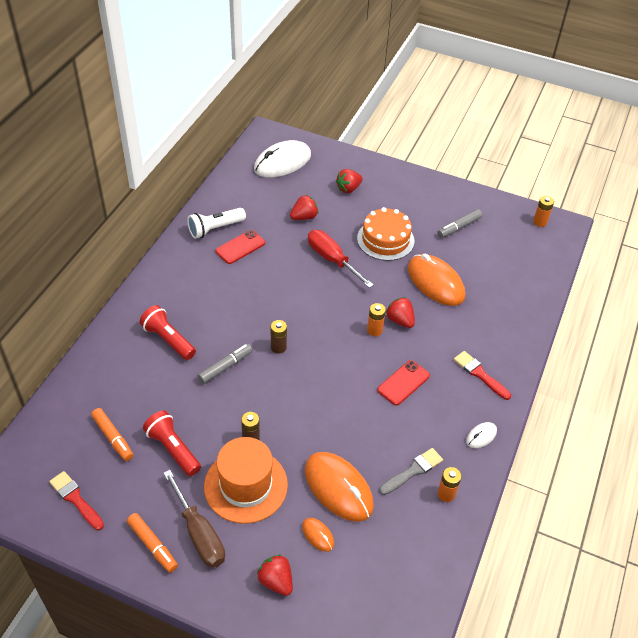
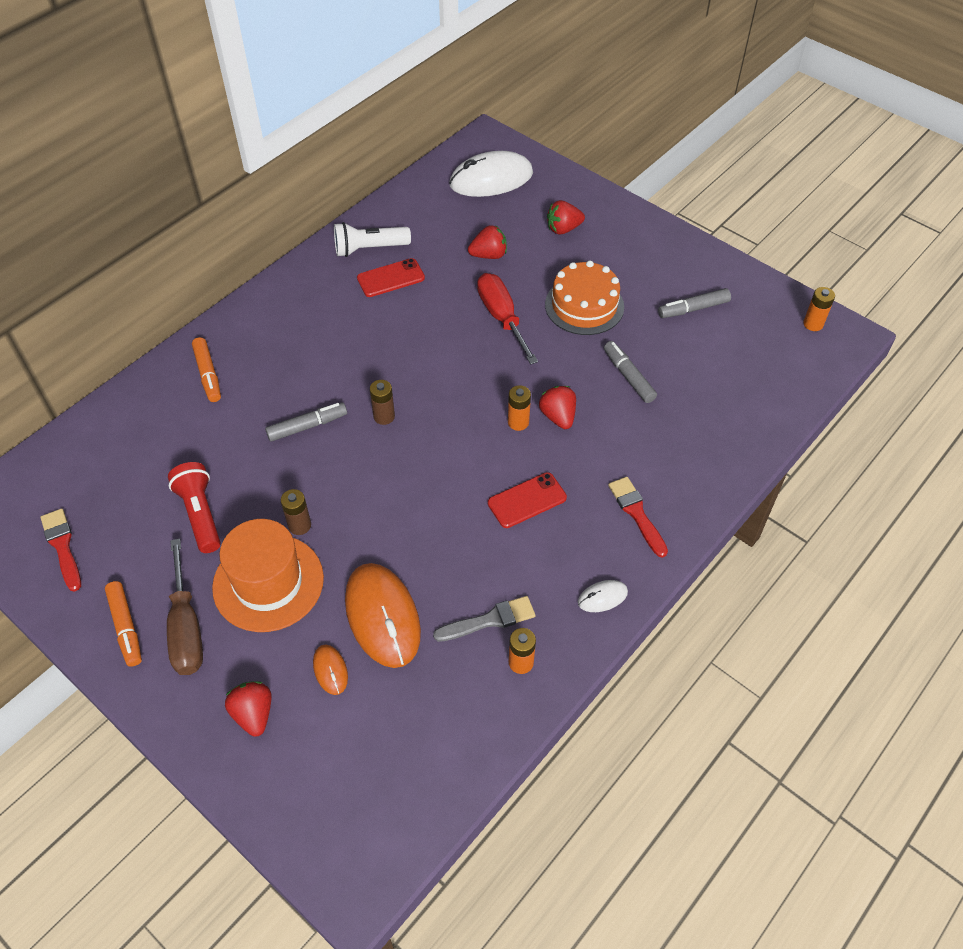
camera: 20 degrees right, 5 degrees up
(113, 438) = (136, 482): orange marker -> orange marker (208, 374)
(168, 339) = (253, 376): red flashlight -> none
(435, 282) = (628, 376): orange mouse -> grey marker

